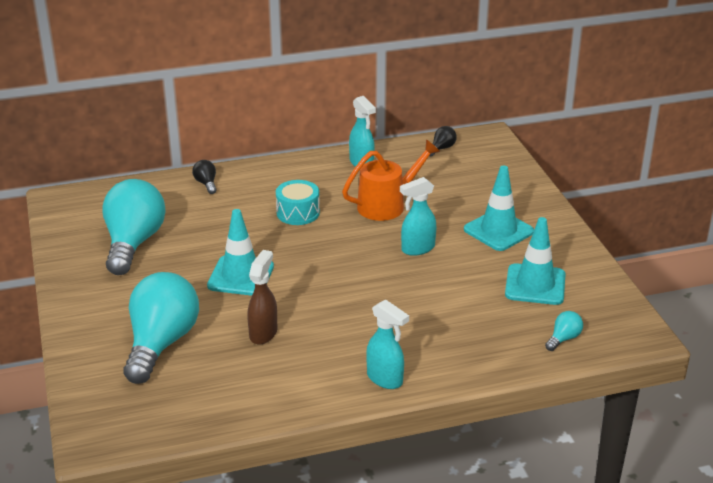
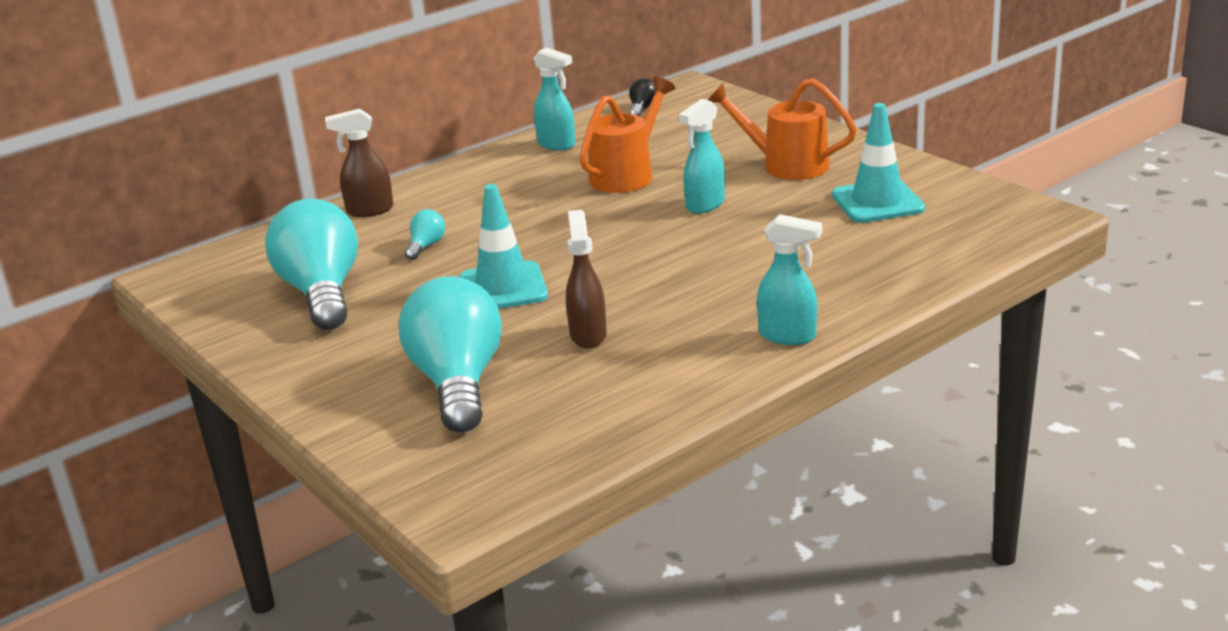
camera: 20 degrees left, 5 degrees down
(206, 184) = (369, 210): black light bulb -> brown spray bottle
(298, 213) = (520, 209): turquoise drum -> none
(498, 230) = (785, 165): turquoise traffic cone -> orange watering can
(563, 339) = (959, 241): turquoise light bulb -> turquoise light bulb (426, 246)

